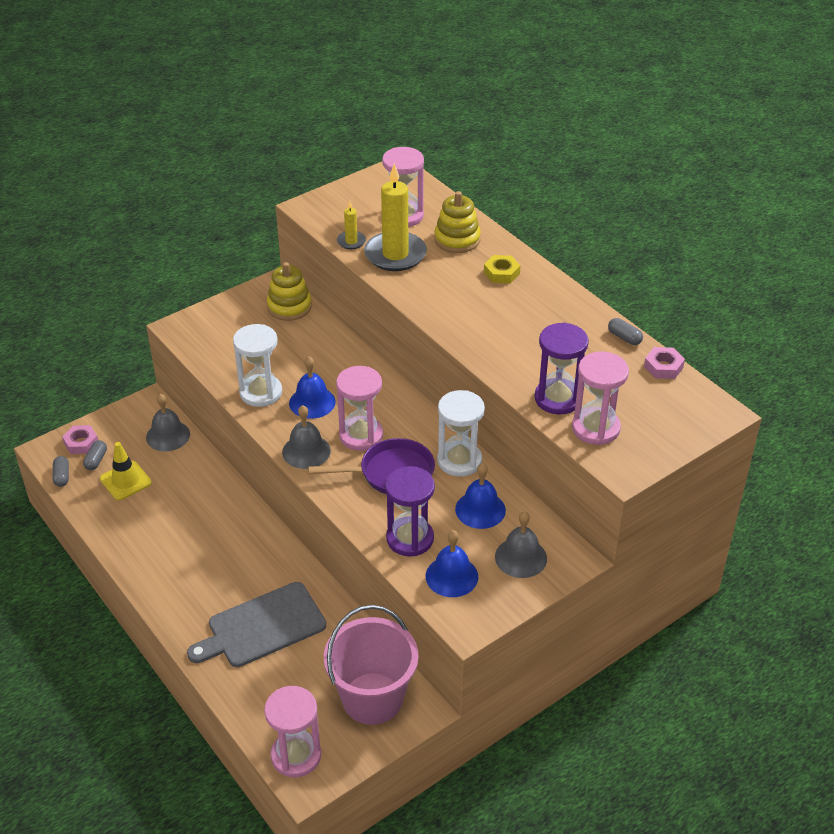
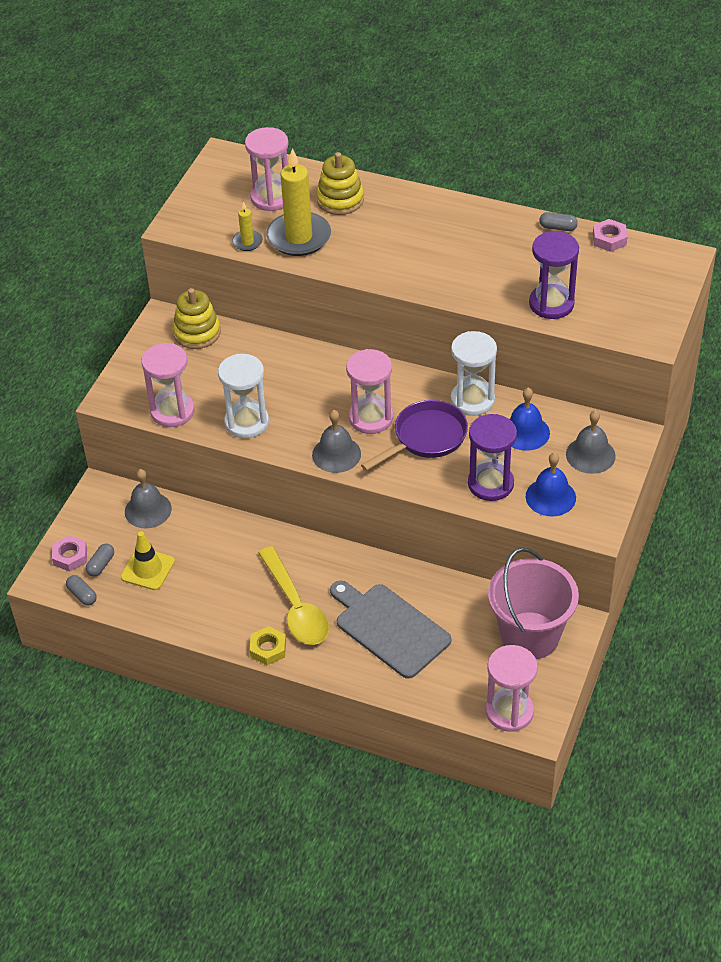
camera: 30 degrees left, 5 degrees up
(96, 460) = (101, 565): grey capsule -> grey capsule turned 45 degrees clockwise
(206, 569) = (295, 606): none -> yellow spoon
(262, 627) = (389, 628): grey cutting board -> grey cutting board turned 105 degrees clockwise
(312, 402) = (301, 409): blue bell -> none
(501, 273) = (407, 214): yellow nut -> yellow nut (268, 649)
(595, 428) = (602, 315): pink hourglass -> pink hourglass (172, 411)

